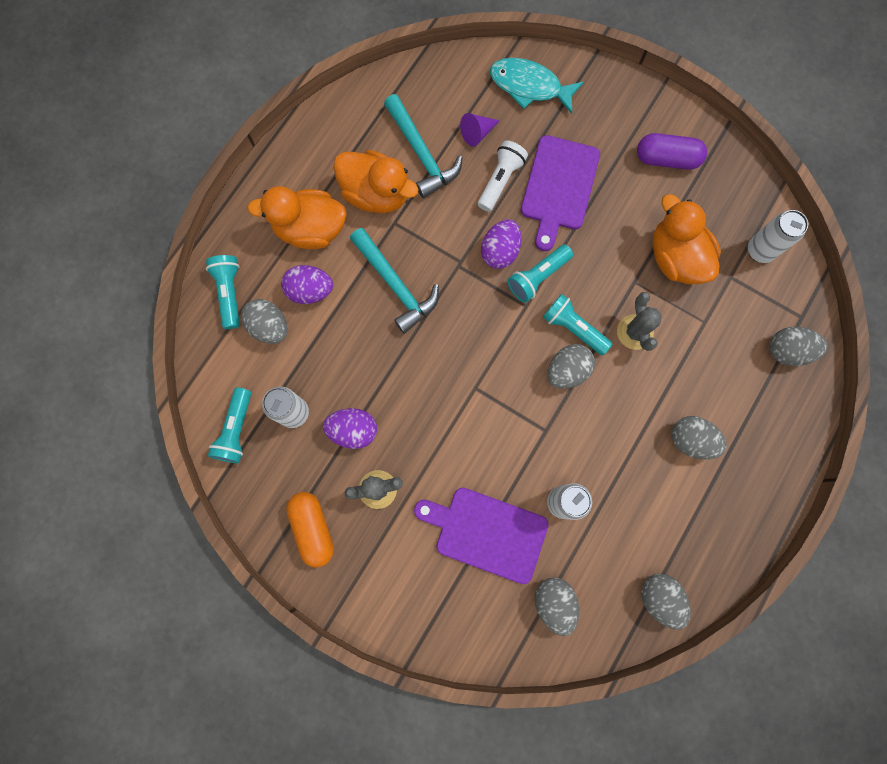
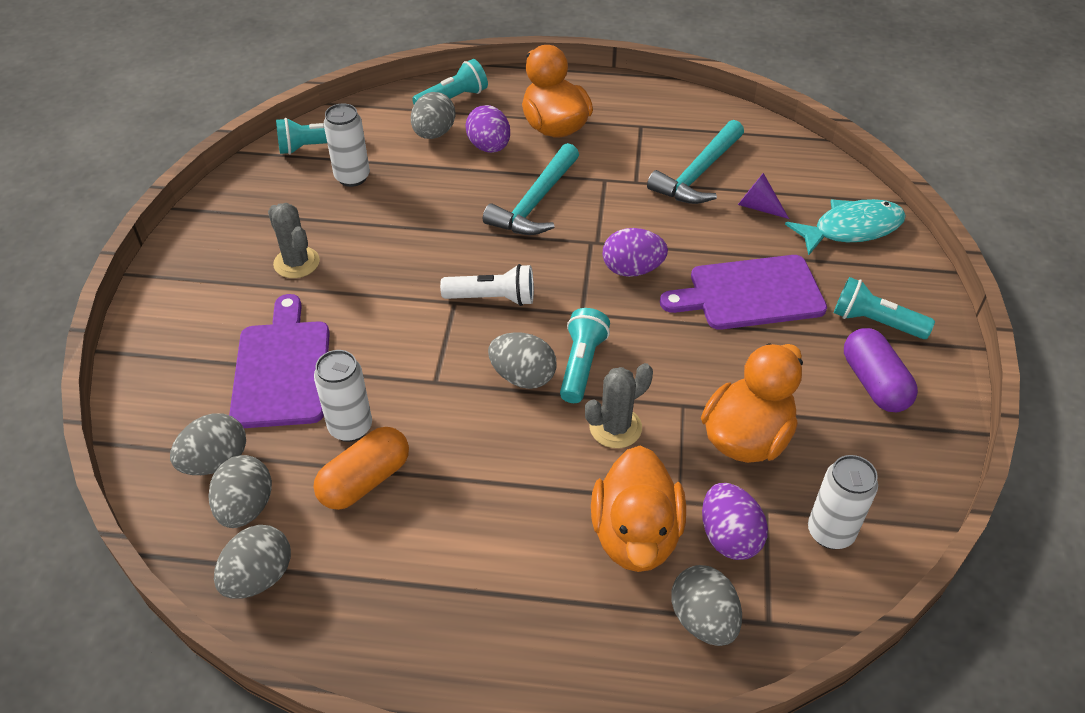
camera: 65 degrees right, 30 degrees down
(313, 528) = (233, 229): orange capsule -> orange capsule (365, 480)
(353, 430) = (354, 224): purple egg -> purple egg (729, 537)
(376, 194) = (626, 157): orange duck -> orange duck (636, 535)
(500, 181) = (717, 242): white flashlight -> white flashlight (492, 298)
(529, 86) = (851, 229): turquoise fish -> turquoise fish turned 75 degrees clockwise
(537, 277) = (624, 311): turquoise flashlight -> turquoise flashlight (875, 322)
(690, 440) = (500, 540): grey egg -> grey egg (246, 507)

